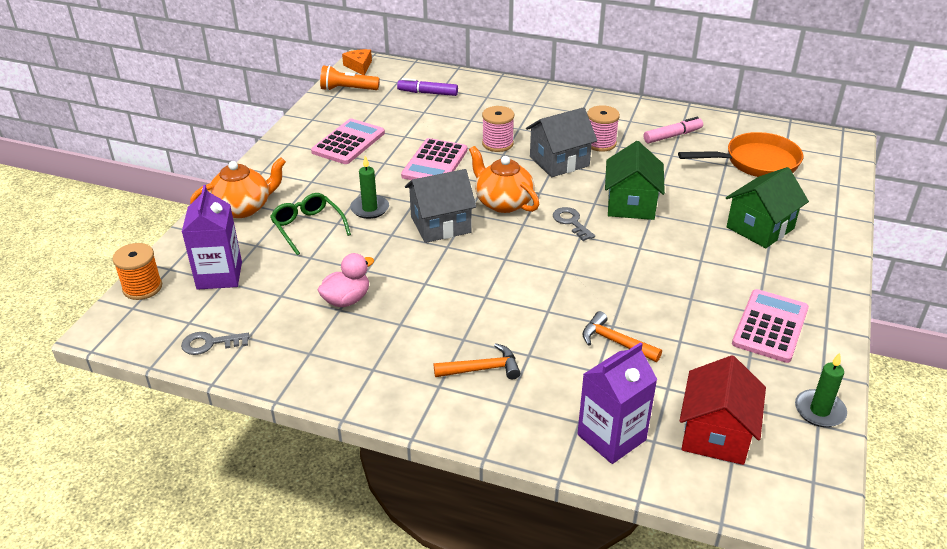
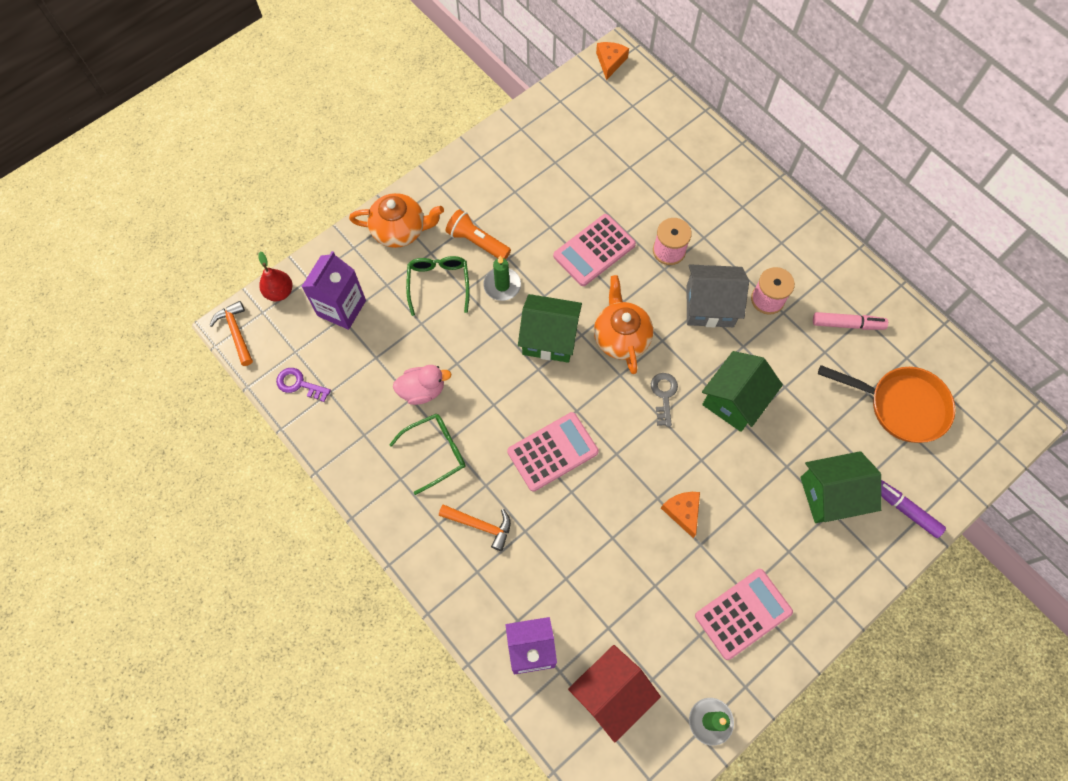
camera: 30 degrees right, 30 degrees up
(142, 287) = (279, 292): orange spool -> red pear
(209, 344) = (299, 384): grey key -> purple key
(347, 89) = (578, 96): orange flashlight -> orange flashlight (477, 242)
(348, 142) = (534, 181): pink calculator -> pink calculator (552, 452)
(394, 336) = (435, 452): none -> green glasses
(428, 93) = (651, 138): purple marker -> purple marker (905, 510)
(440, 224) = (549, 338): grey house -> green house
(615, 342) = (602, 556): orange hammer -> orange hammer (236, 332)
(656, 284) = (682, 512): none -> orange cheese

